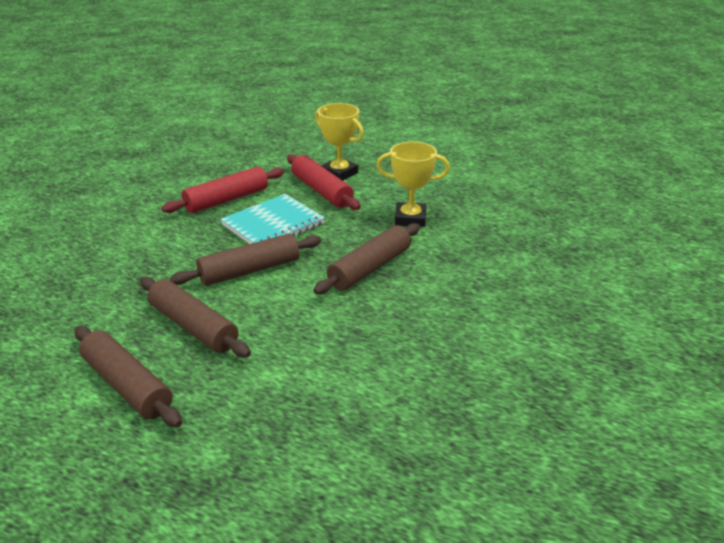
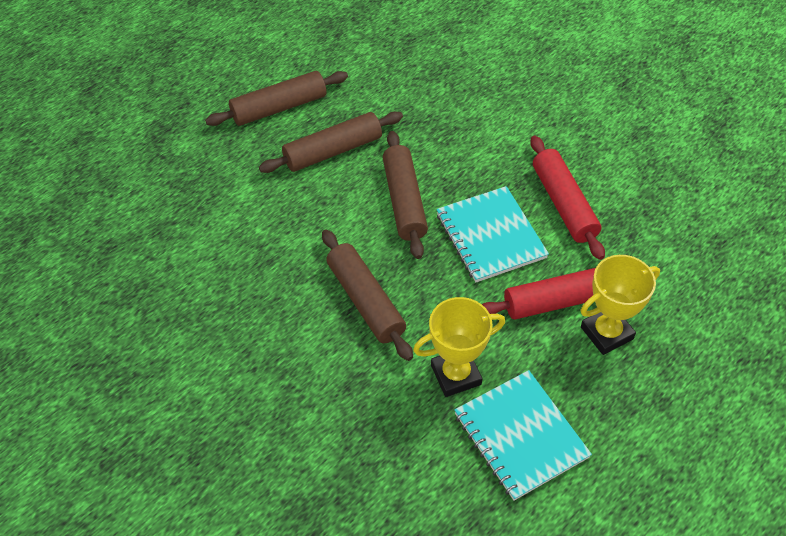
camera: 110 degrees right, 20 degrees up
(410, 218) = (456, 375): yellow trophy -> yellow trophy turned 45 degrees clockwise
(438, 190) = (520, 436): none -> turquoise notebook

